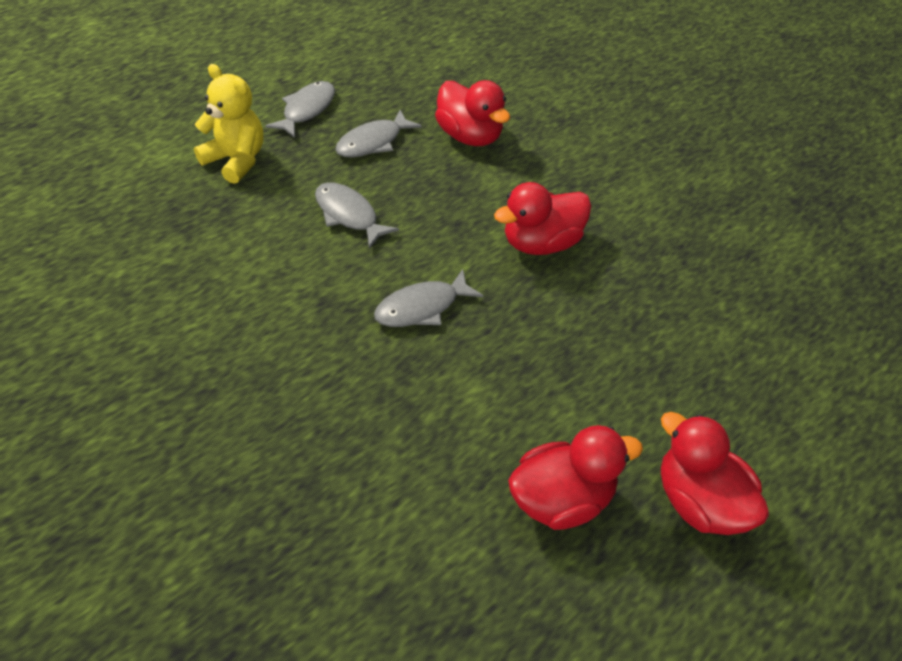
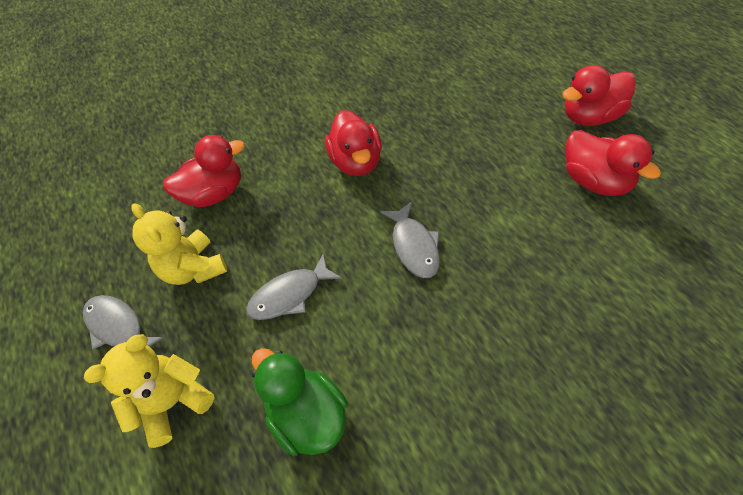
camera: 70 degrees left, 5 degrees up
(222, 248) = (308, 416): none -> green duck
(373, 142) = (194, 269): grey fish -> yellow teddy bear
(561, 499) = (595, 181): red duck -> red duck turned 150 degrees clockwise

